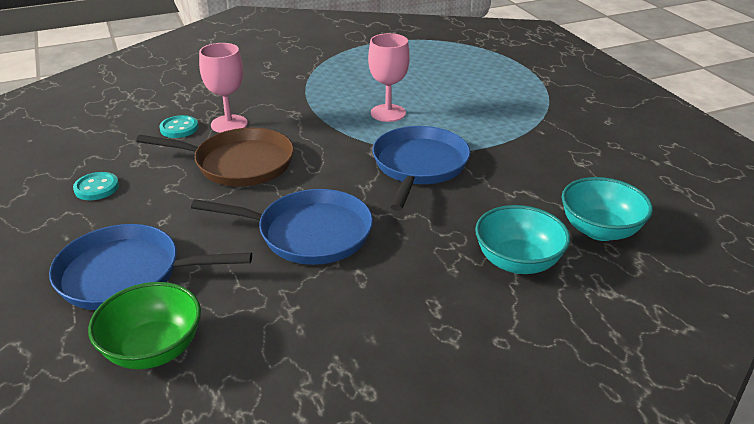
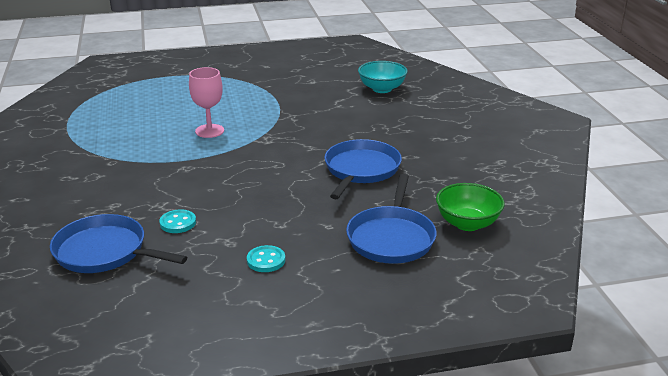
camera: 80 degrees left, 5 degrees down
(229, 124) = (185, 198): pink goblet -> none
(239, 163) = (257, 193): brown pan -> none
(419, 165) = (292, 127): blue pan -> blue pan (104, 251)
(517, 262) = (405, 113): turquoise bowl -> none

